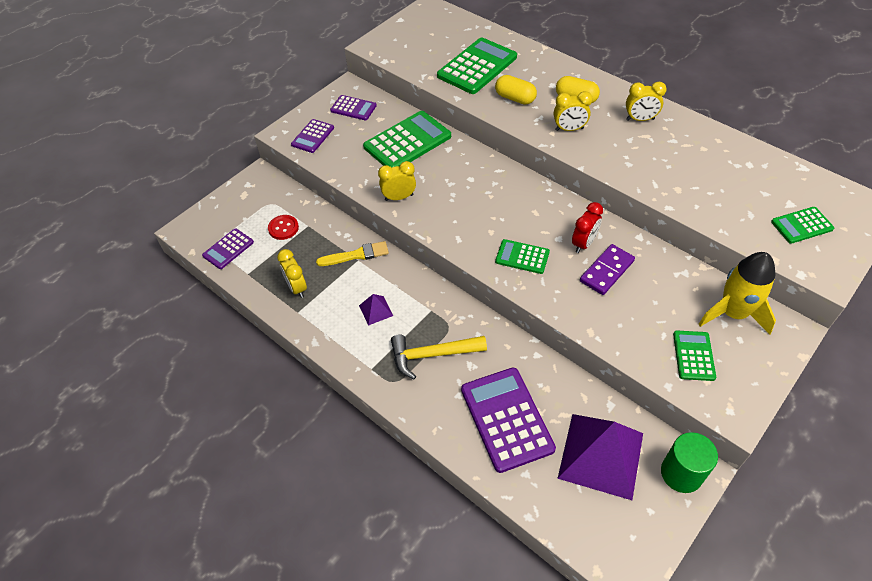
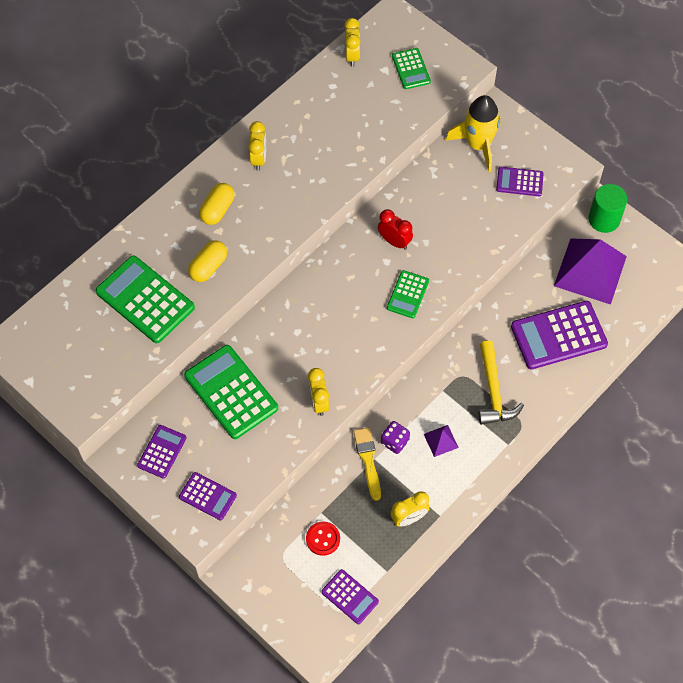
camera: 90 degrees left, 10 degrees up
(375, 274) = (394, 442): none -> purple dice
(569, 129) = (266, 223): yellow clock -> yellow clock (352, 56)
(606, 271) = (428, 228): purple domino -> none
(693, 356) = (519, 182): green calculator -> purple calculator

